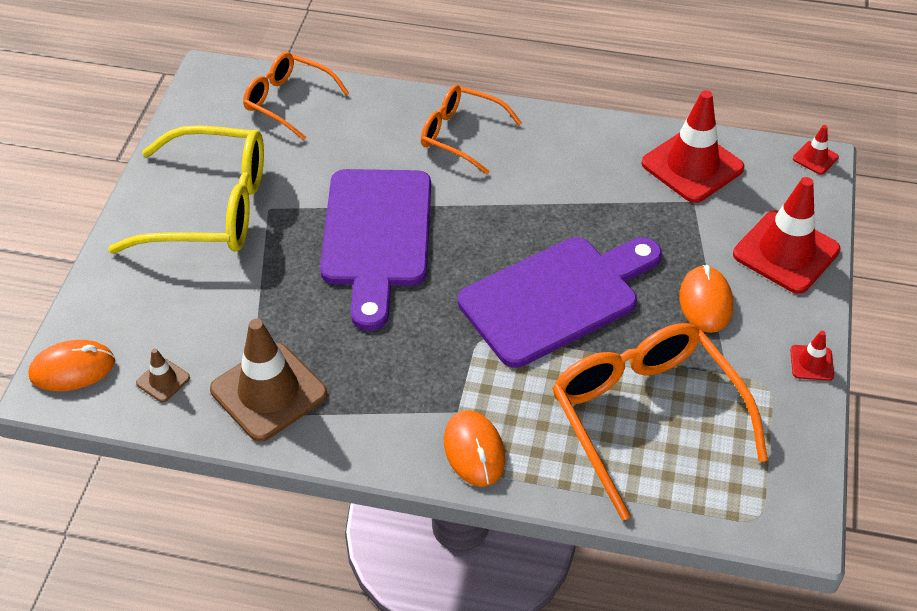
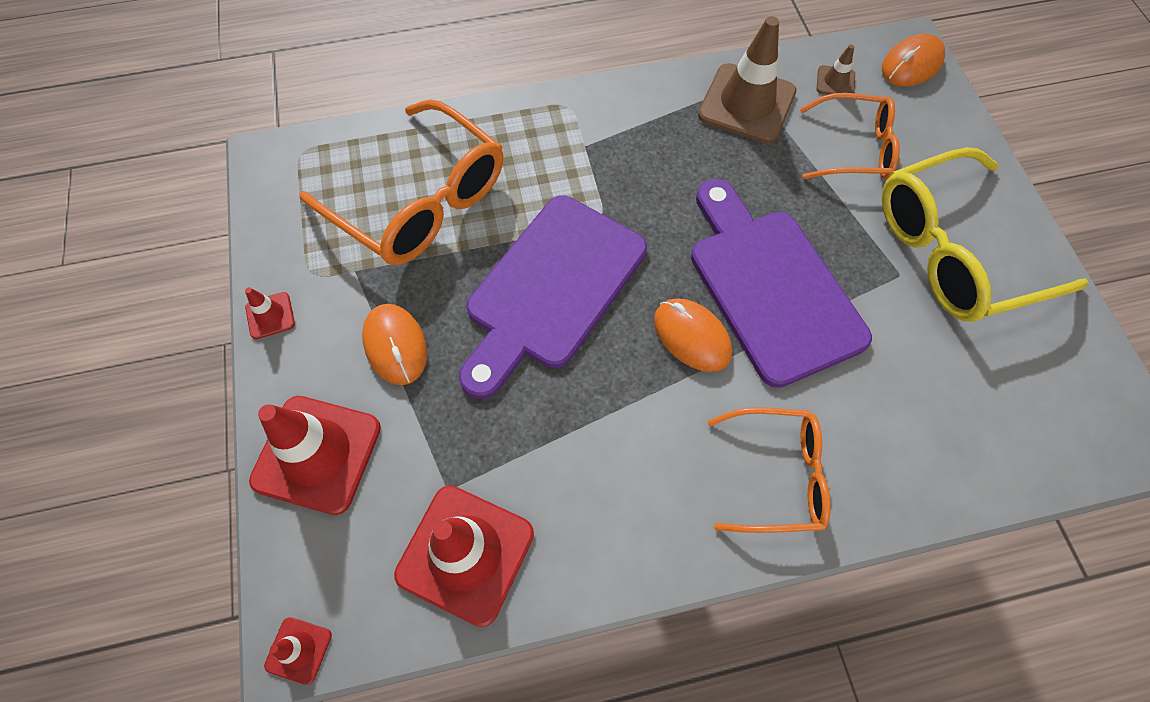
camera: 155 degrees right, 15 degrees up
(288, 101) = (1015, 436): orange glasses -> orange glasses (854, 148)
(474, 450) = (553, 120): orange mouse -> orange mouse (691, 336)

